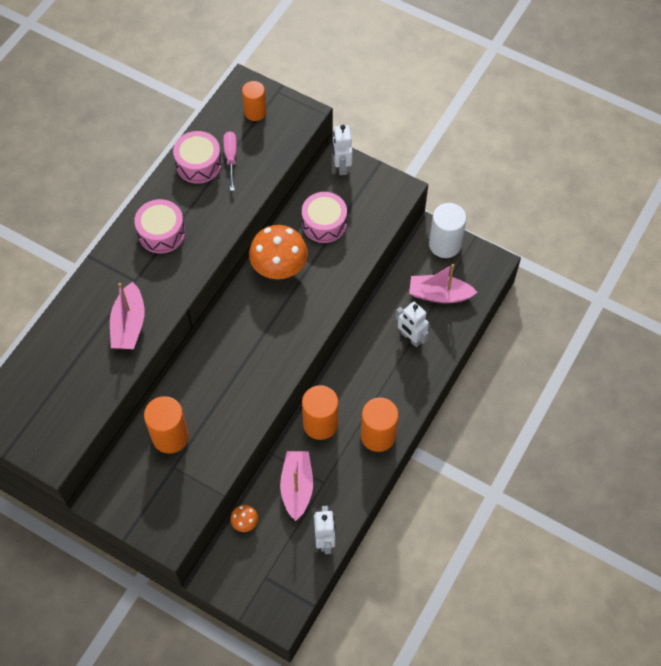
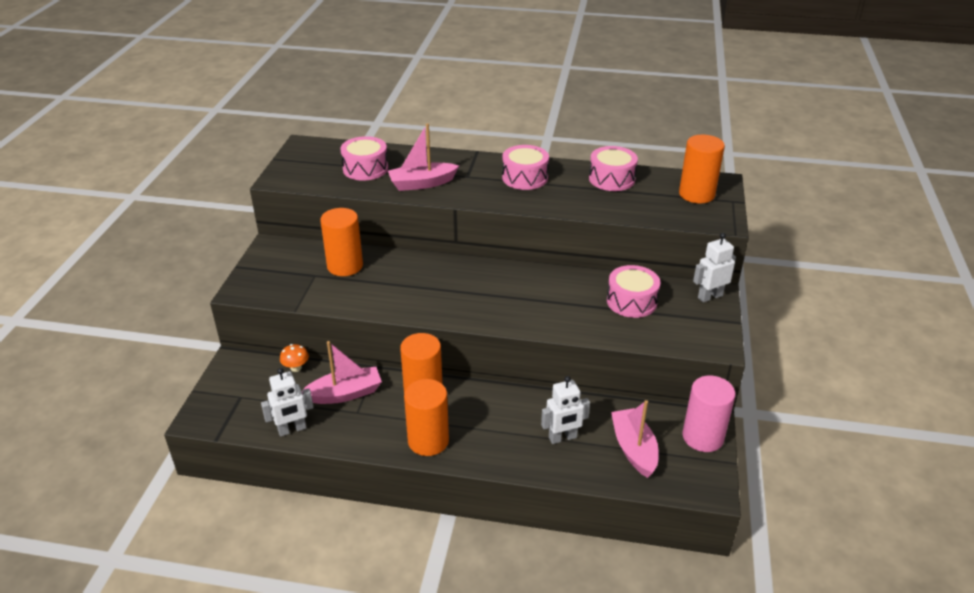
camera: 70 degrees right, 25 degrees down
(73, 369) = (365, 168): none -> pink drum
(231, 158) = (633, 193): pink screwdriver -> none
(255, 112) = (696, 194): orange cylinder -> orange cylinder, size x1.52
(279, 267) = (559, 285): orange mushroom -> none
(411, 338) = (562, 438): white robot -> white robot turned 135 degrees counterclockwise
(445, 244) = (702, 437): white cylinder -> pink cylinder

